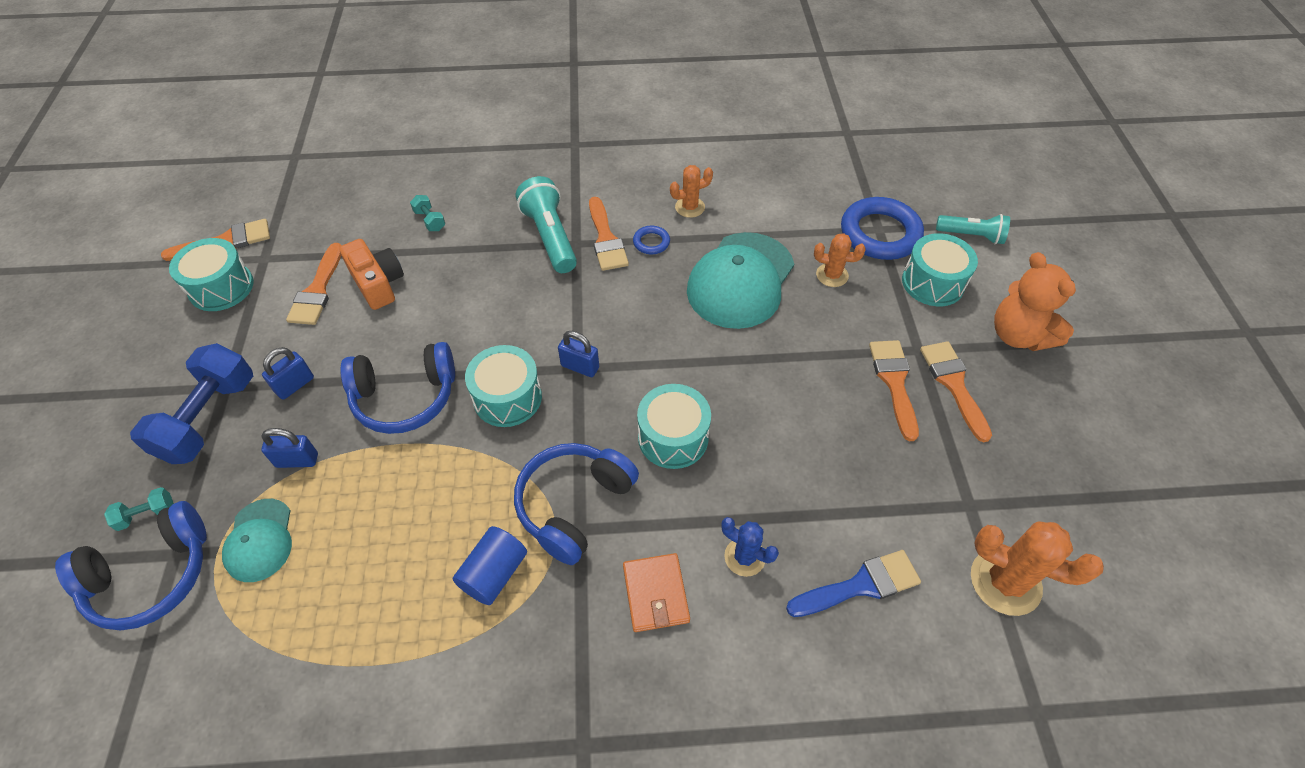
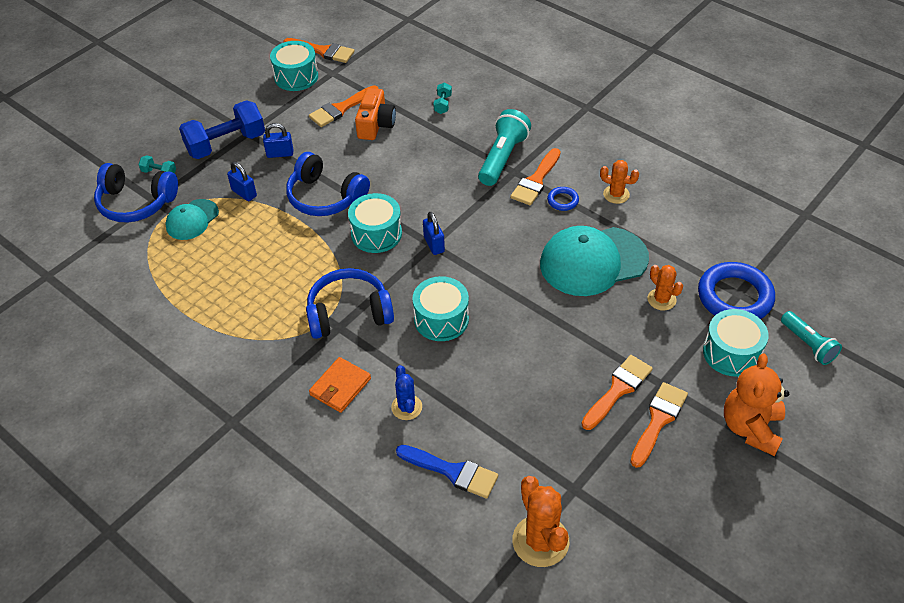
camera: 45 degrees right, 5 degrees down
(494, 573) = (275, 315): blue cylinder -> none

